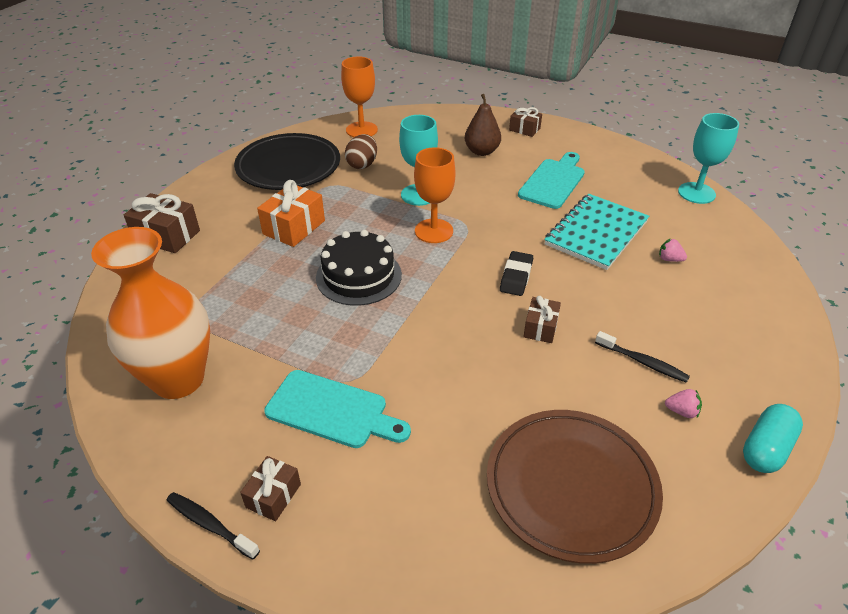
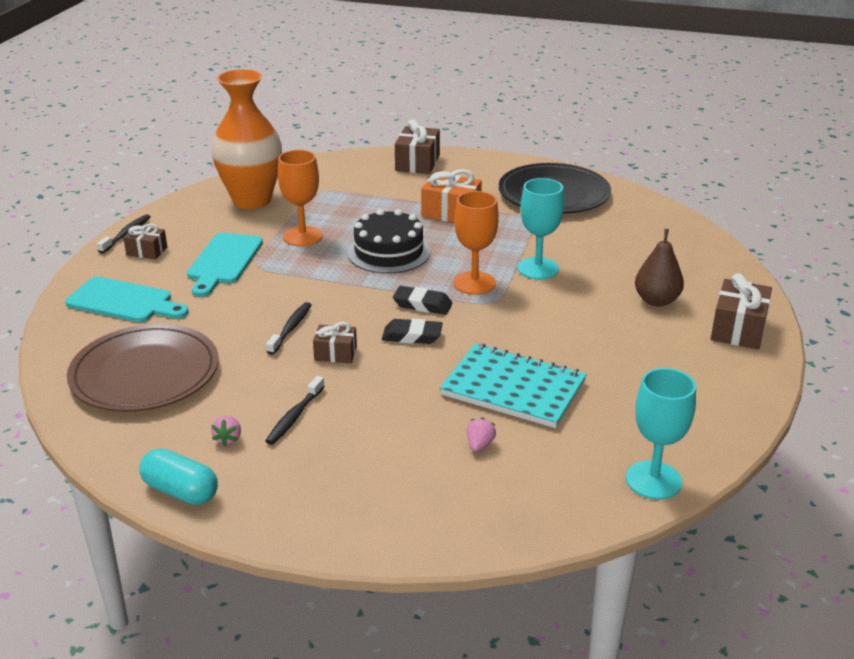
camera: 80 degrees right, 10 degrees down
(361, 130) = (654, 221): orange goblet -> orange goblet (302, 236)
(362, 164) = (580, 231): brown egg -> none
(464, 265) = (422, 304): none -> black eraser
(492, 357) = (291, 328): none -> black toothbrush
(524, 129) = (738, 329): brown gift -> brown gift, size x1.63
(553, 182) = (614, 355): turquoise cutting board -> turquoise cutting board (124, 301)

